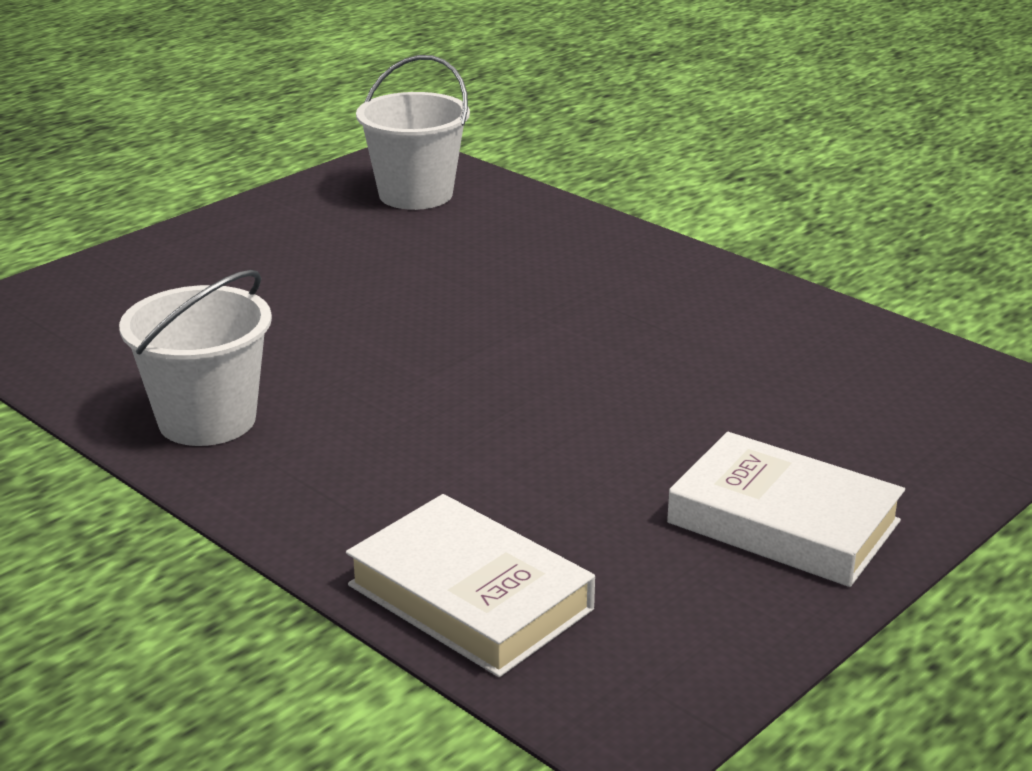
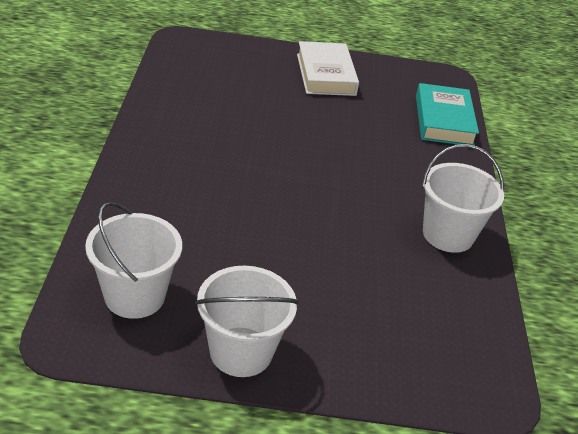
camera: 135 degrees left, 10 degrees up
(264, 218) = (241, 352): none -> white bucket
(470, 597) = (443, 120): white book -> turquoise book

